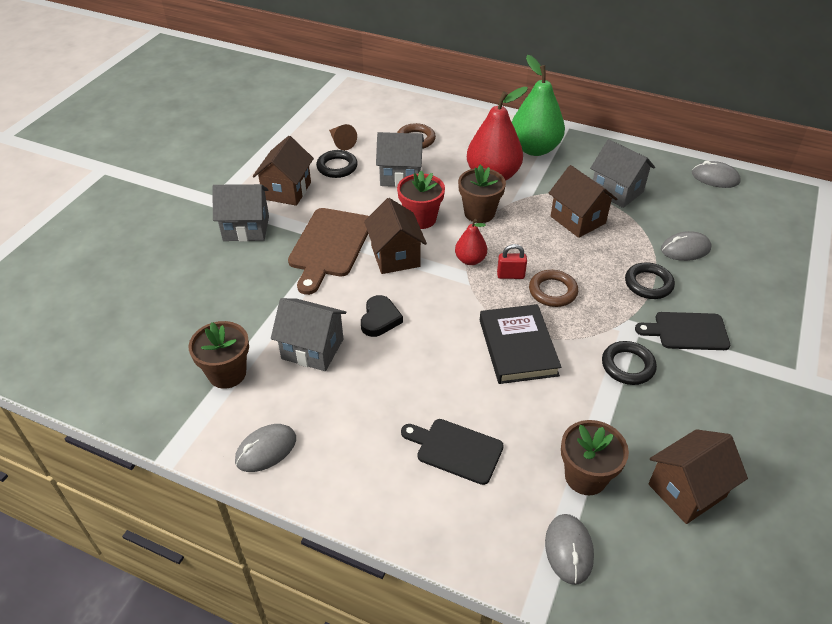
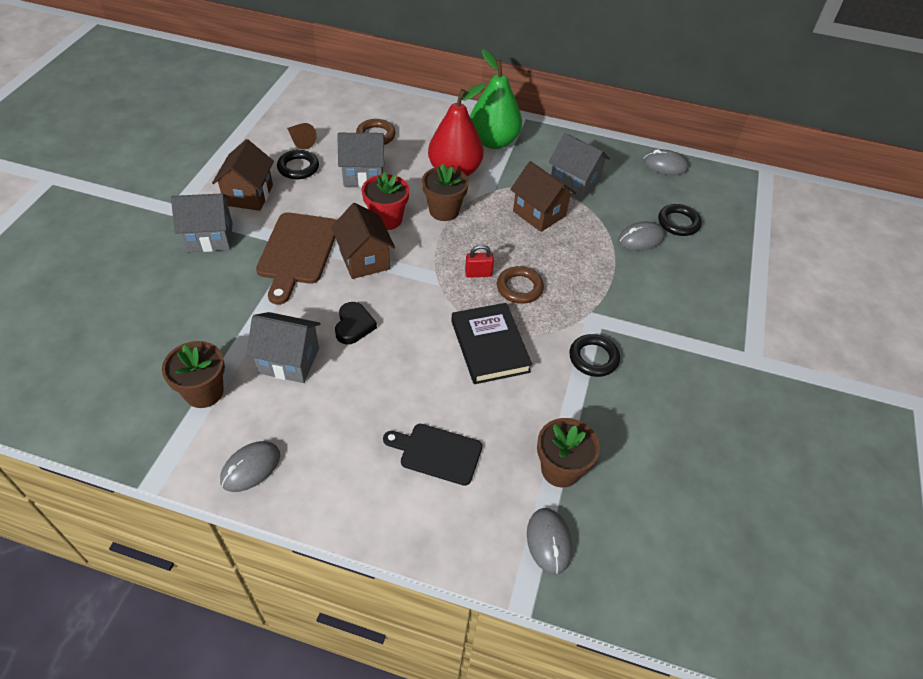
camera: 10 degrees left, 5 degrees up
(470, 260) = (438, 260): red pear -> none
(648, 284) = (608, 275): black ring -> black ring (678, 223)
(687, 331) = (646, 320): black cutting board -> none
(687, 490) = (652, 475): brown house -> none

